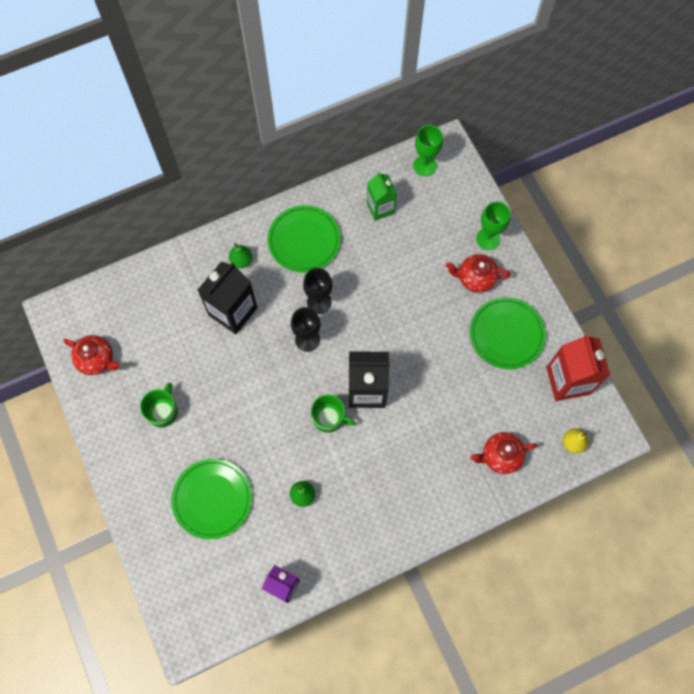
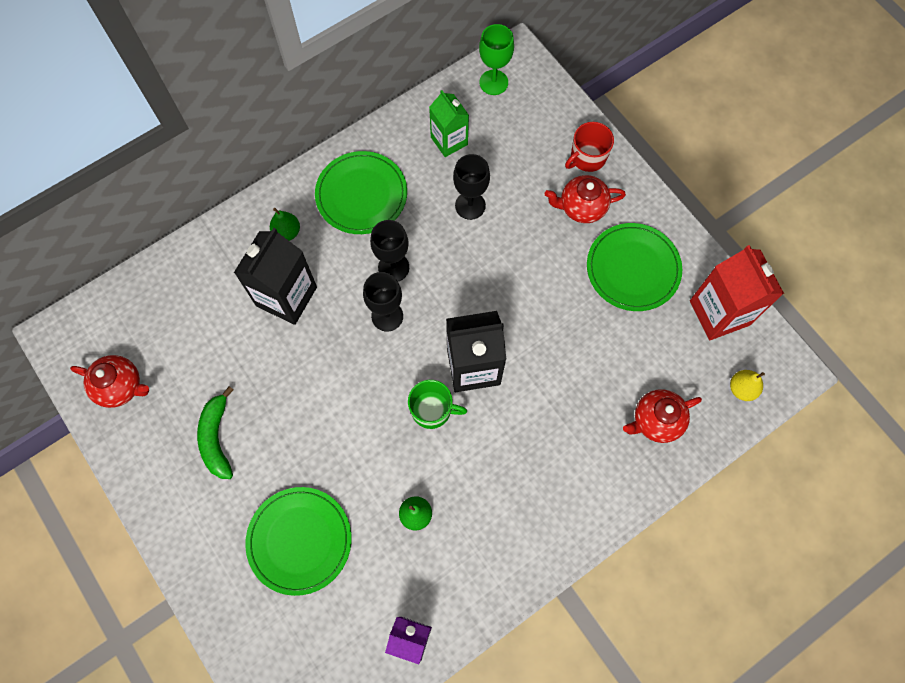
camera: 10 degrees left, 0 degrees up
(163, 411) = (217, 438): green mug -> green banana
(387, 263) = (470, 205): none -> black goblet
(488, 239) = (587, 157): green goblet -> red mug

